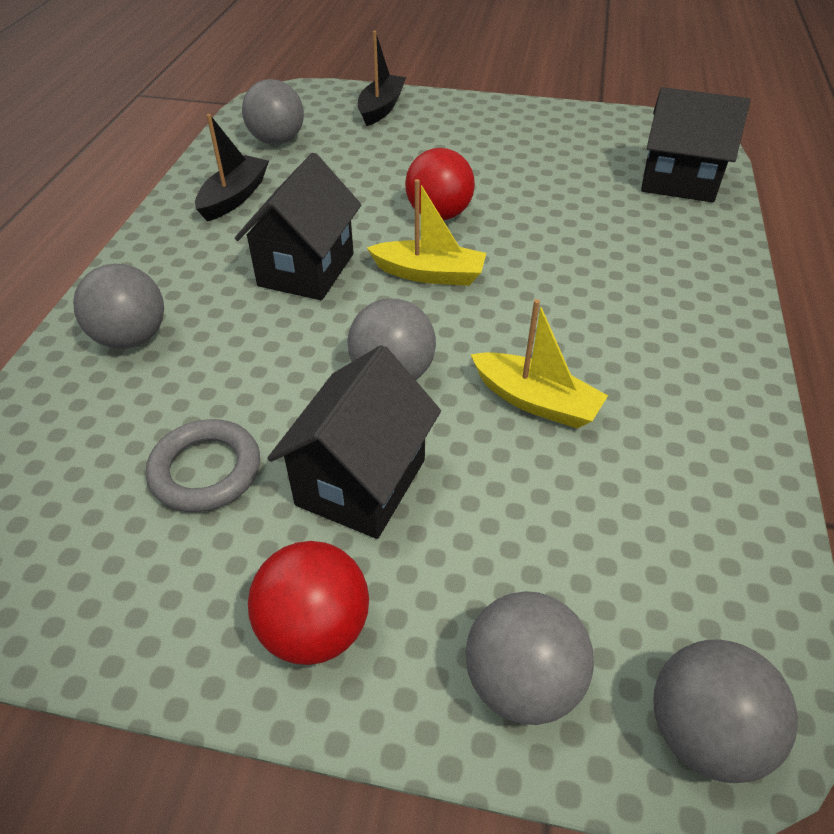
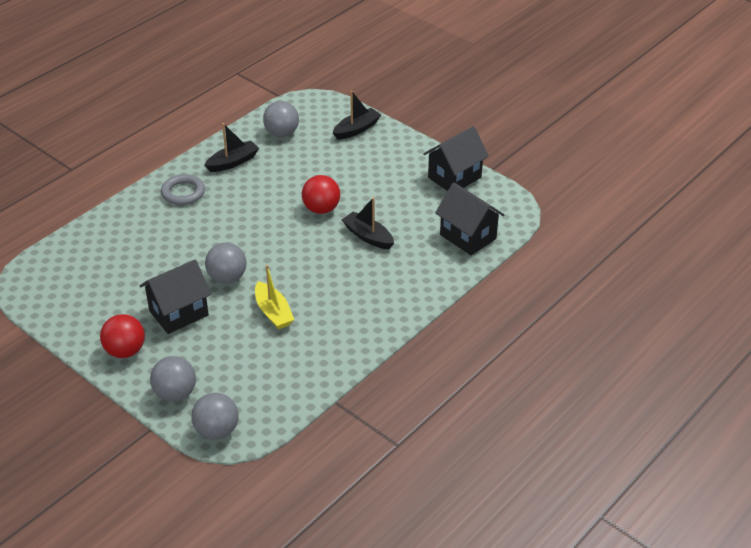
camera: 30 degrees right, 5 degrees down
(131, 338) = (138, 220): grey ball -> none
(206, 470) = (128, 285): grey ring -> grey ring (183, 193)
(306, 270) = (233, 215): black house -> black house (454, 177)
(429, 274) = (286, 239): yellow boat -> none
(549, 227) = (368, 236): none -> black boat

